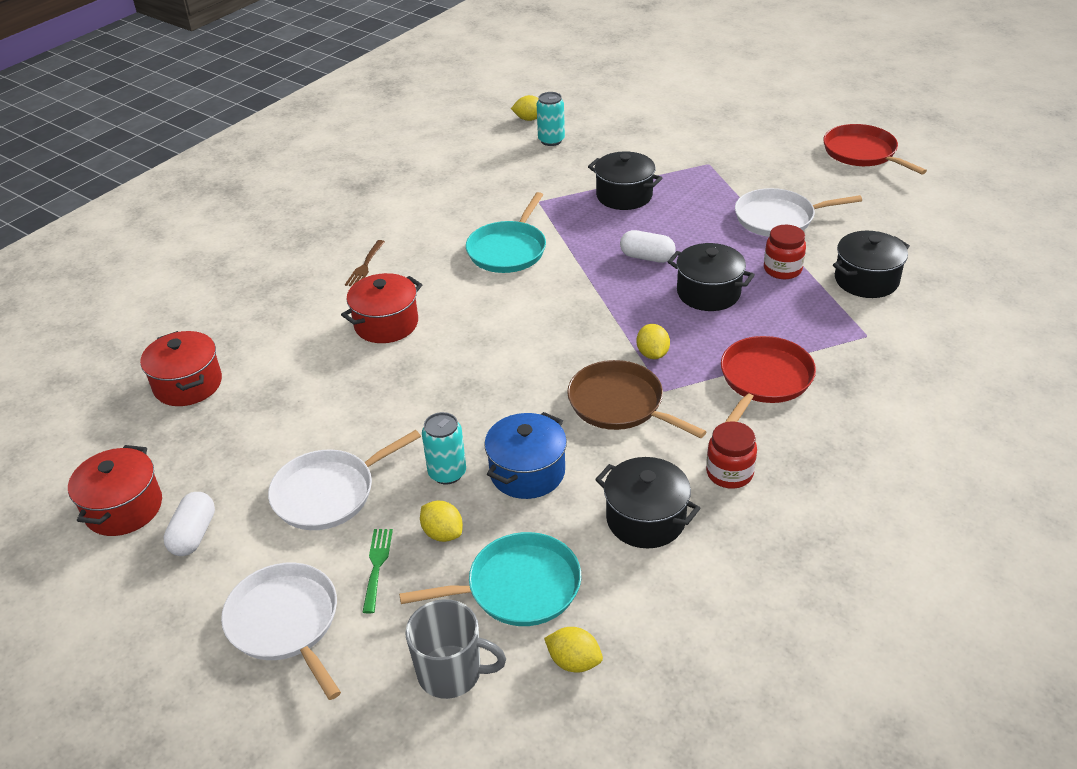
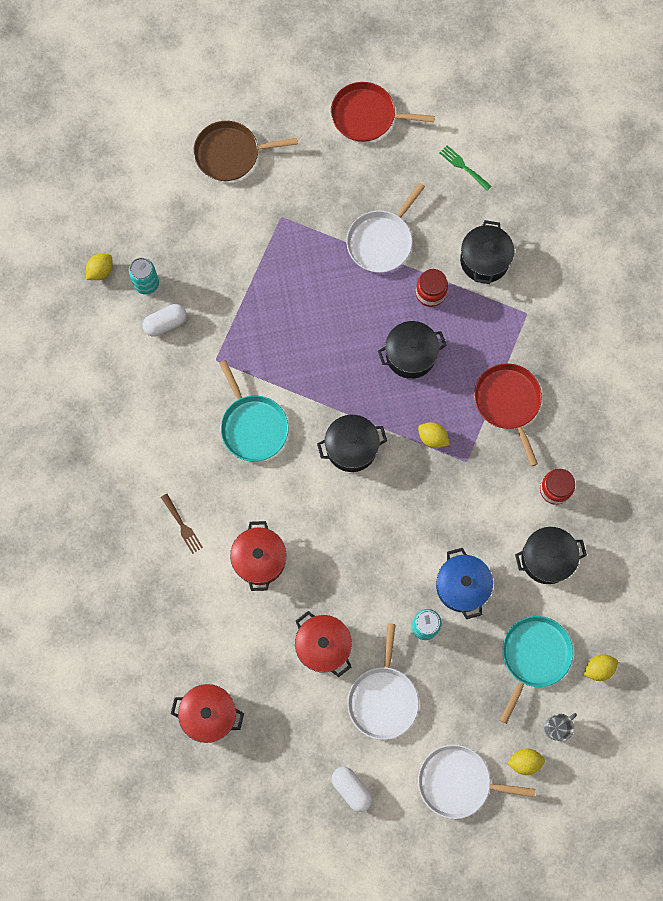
camera: 50 degrees left, 35 degrees up
(124, 508) = (295, 814): red pot -> red pot (323, 646)
(377, 566) = (459, 712): green fork -> green fork (463, 167)
(442, 533) = (466, 663): yellow lemon -> yellow lemon (524, 761)
(451, 673) = (556, 727): grey mug -> grey mug, size x0.63
(620, 404) = (456, 493): brown pan -> brown pan (231, 154)
(624, 195) = (264, 303): black pot -> black pot (351, 447)
(647, 257) = (343, 354): white capsule -> white capsule (165, 323)

